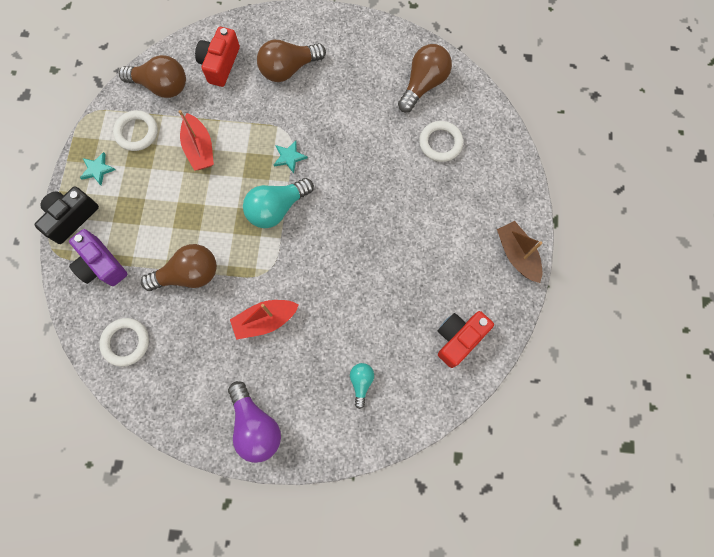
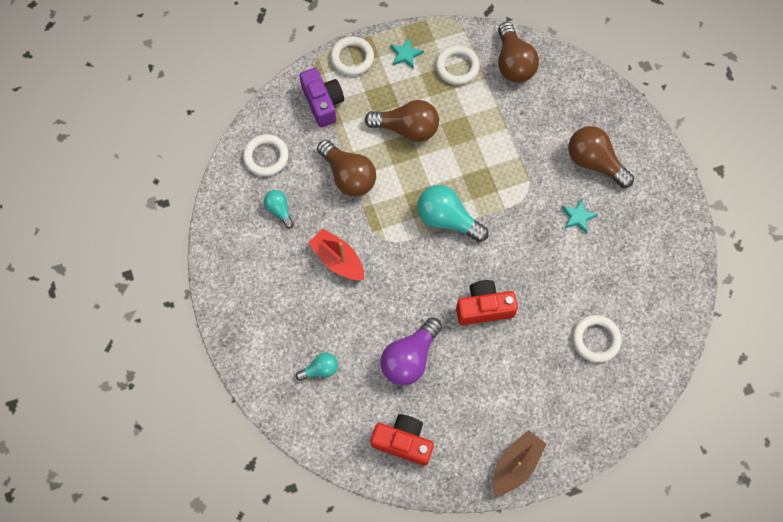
camera: 65 degrees right, 5 degrees down
(71, 218) = (352, 58): black camera -> white ring
(101, 265) = (323, 103): purple camera -> purple camera turned 135 degrees clockwise
(188, 353) = (279, 210): none -> turquoise light bulb
(199, 149) = (470, 126): red boat -> none
(220, 64) = (564, 100): red camera -> red camera (484, 308)
(255, 425) = (243, 296): purple light bulb -> purple light bulb (410, 358)
(289, 157) = (503, 206): turquoise star -> turquoise star (578, 217)
(423, 85) = (651, 295): brown light bulb -> brown light bulb (407, 129)

